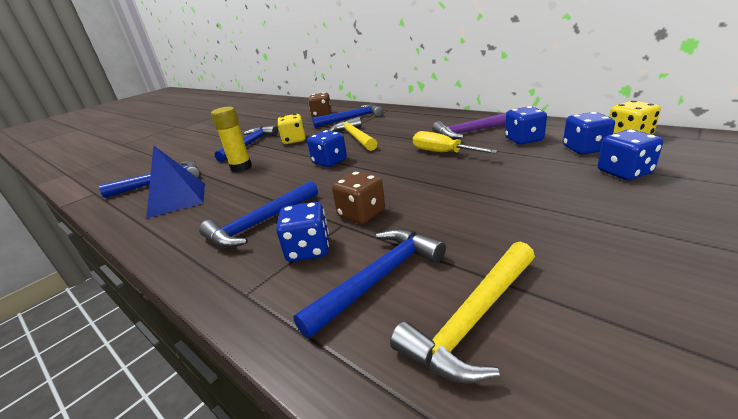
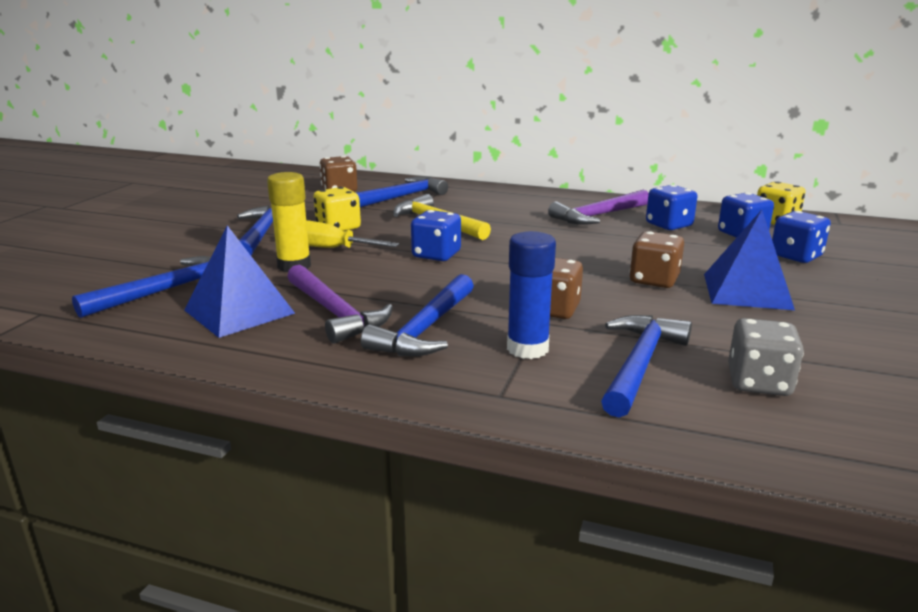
camera: 25 degrees left, 5 degrees down
(223, 205) = (335, 313): none -> purple hammer
(308, 249) = (527, 348): blue dice -> blue glue stick
(442, 152) = (584, 241): yellow screwdriver -> yellow screwdriver (330, 248)
(467, 191) = (654, 280): none -> brown dice
(472, 319) = (758, 382): yellow hammer -> grey dice
(544, 207) = (747, 291): none -> blue pyramid

